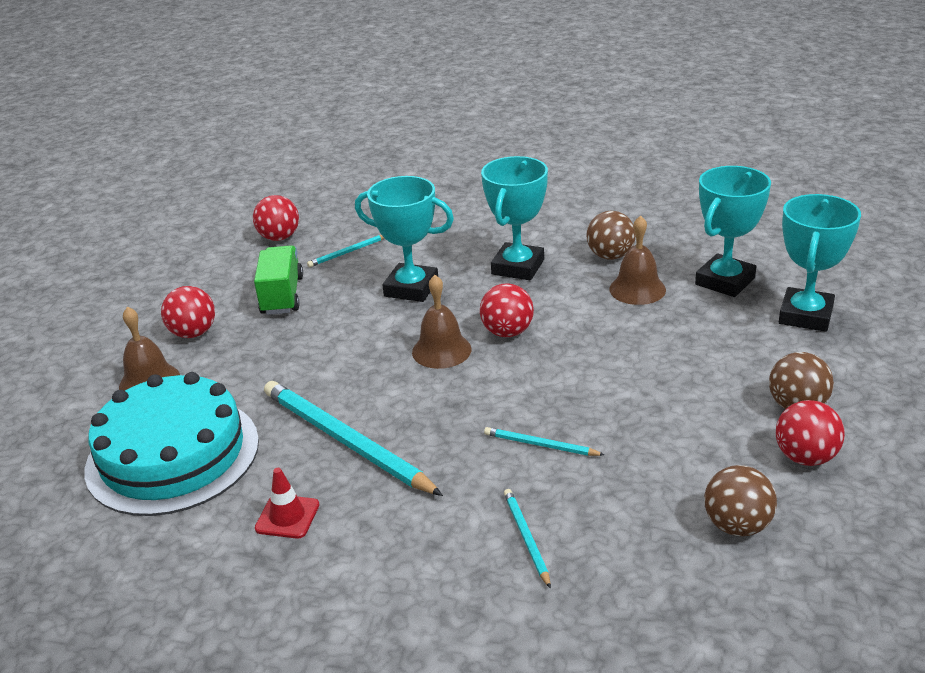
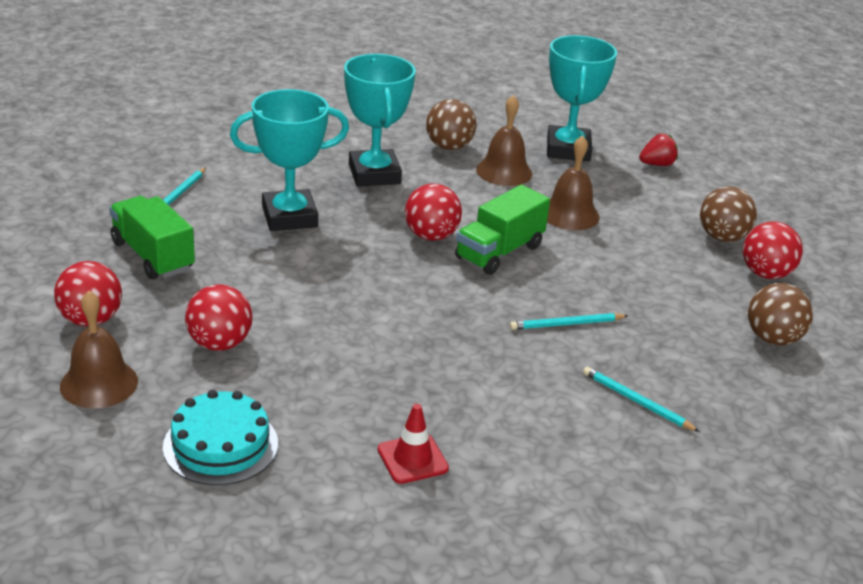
camera: 40 degrees left, 0 degrees up
(173, 454) = (220, 445): turquoise cake -> turquoise cake, size x0.55
(279, 237) = (74, 196): red ball -> red ball (219, 344)
(346, 441) = (390, 375): turquoise pencil -> none
(441, 350) = (387, 268): brown bell -> brown bell (570, 214)
(551, 362) = (499, 252): none -> green truck
(805, 315) = (657, 164): turquoise trophy -> red strawberry

